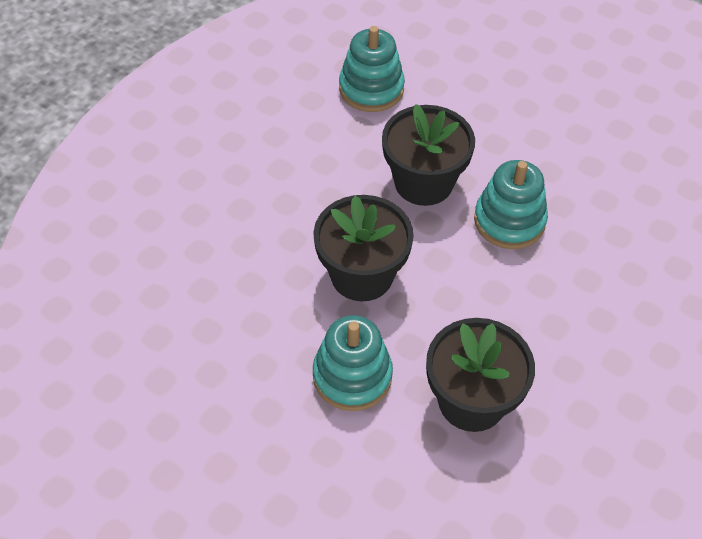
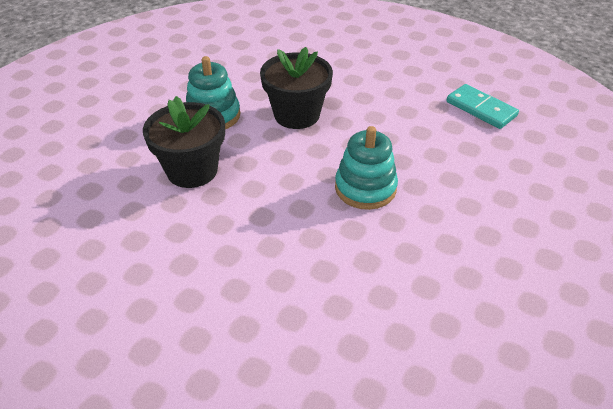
camera: 85 degrees right, 10 degrees down
(371, 89) = (481, 109): turquoise stacking toy -> turquoise domino
(423, 182) = (392, 140): black flower pot -> none

